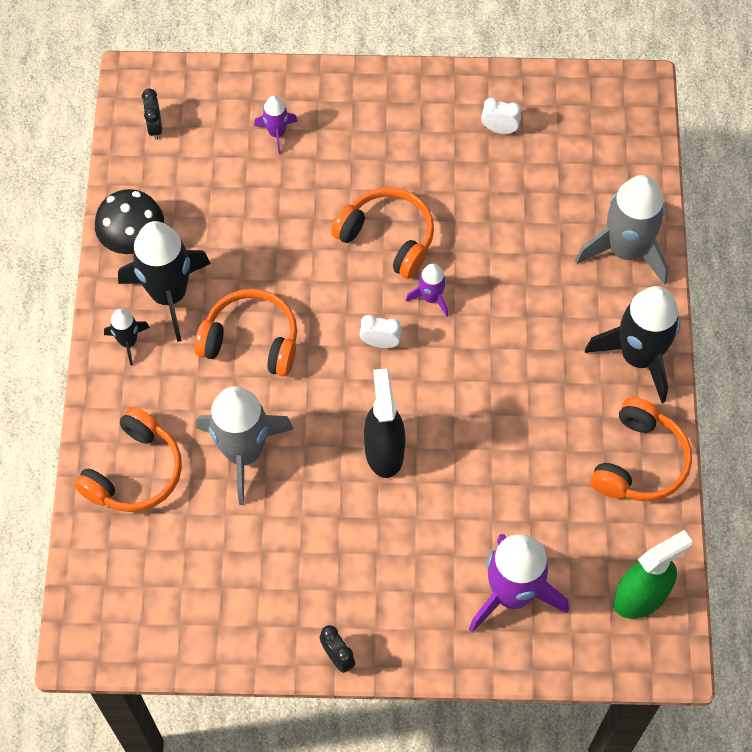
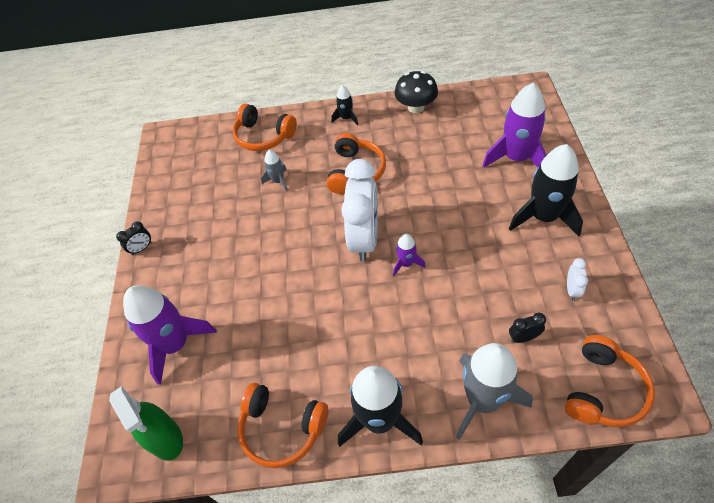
camera: 90 degrees right, 10 degrees down
(155, 127) = (498, 101): black clock -> black clock (523, 337)
(169, 295) = (381, 129): black rocket -> black rocket (543, 217)
(244, 452) = (278, 181): grey rocket -> grey rocket, size x0.48
(276, 133) = (516, 158): purple rocket -> purple rocket, size x2.07
(380, 343) = (364, 239): white clock -> white clock, size x2.47
(384, 451) = (282, 252): black spray bottle -> none
(388, 237) = (450, 231): orange headphones -> orange headphones (603, 390)

